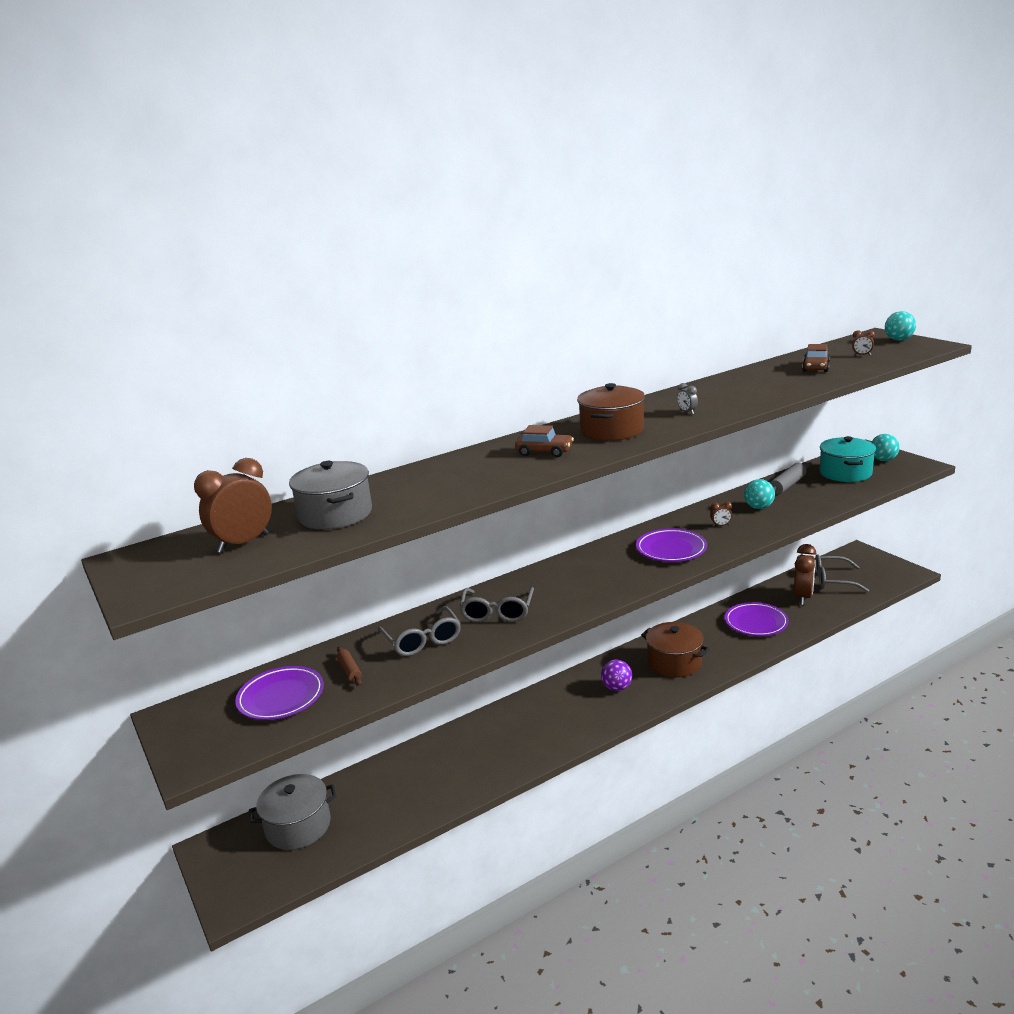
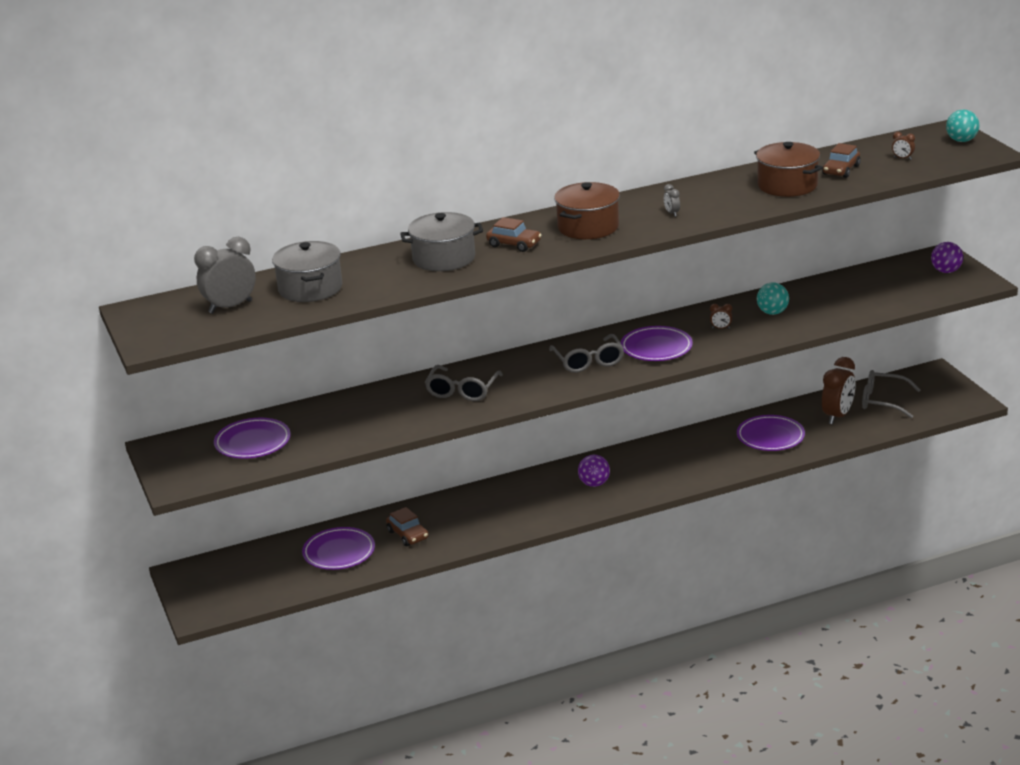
camera: 10 degrees right, 5 degrees up
(243, 543) = (230, 307): brown clock -> grey clock
(298, 826) = (260, 565): grey pot -> grey pot (444, 258)
(350, 671) = (315, 427): brown rolling pin -> none
(381, 799) = (339, 552): none -> purple plate
(422, 640) = (386, 409): grey glasses -> grey glasses (588, 361)
(450, 768) = (408, 535): none -> brown car
(674, 662) = (664, 466): brown pot -> brown pot (787, 185)
(787, 485) = (820, 290): grey rolling pin -> none
(845, 473) = (892, 282): turquoise pot -> none
(883, 460) = (946, 271): turquoise ball -> purple ball

